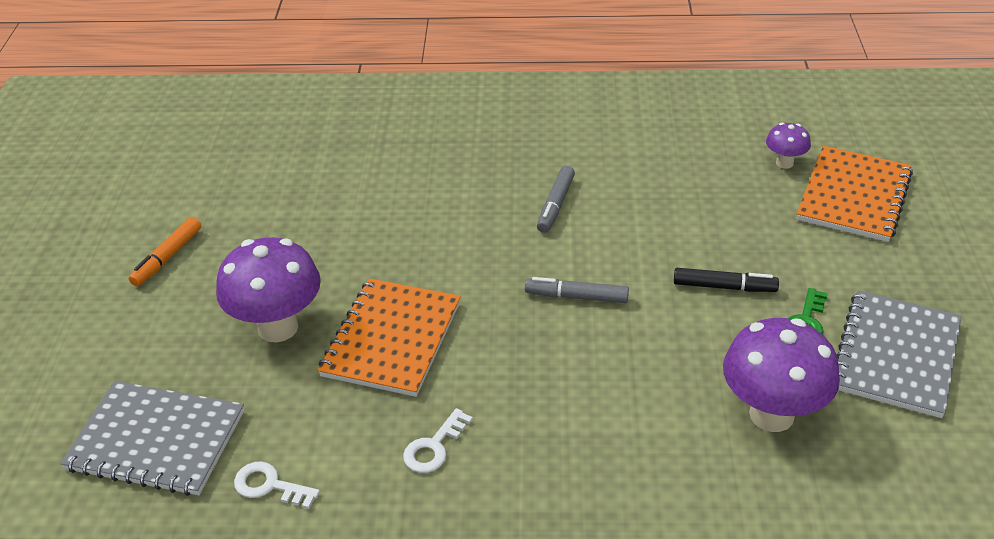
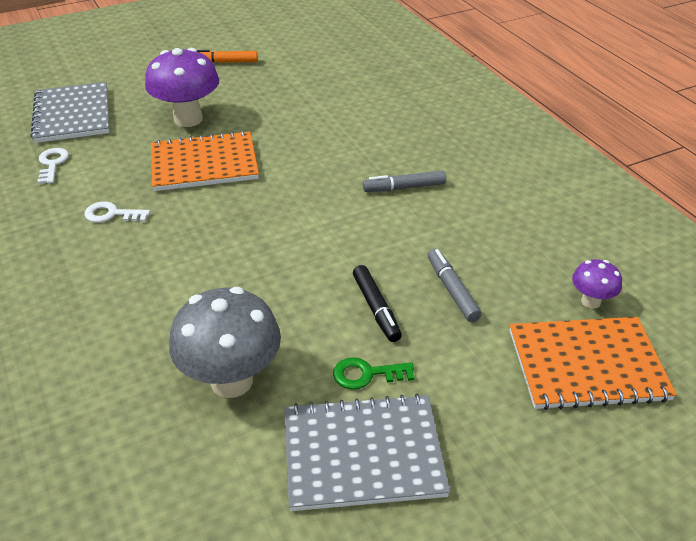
camera: 60 degrees right, 0 degrees up
(577, 297) = (304, 230): grey marker -> grey marker (452, 290)
(771, 414) = (231, 381): purple mushroom -> grey mushroom

